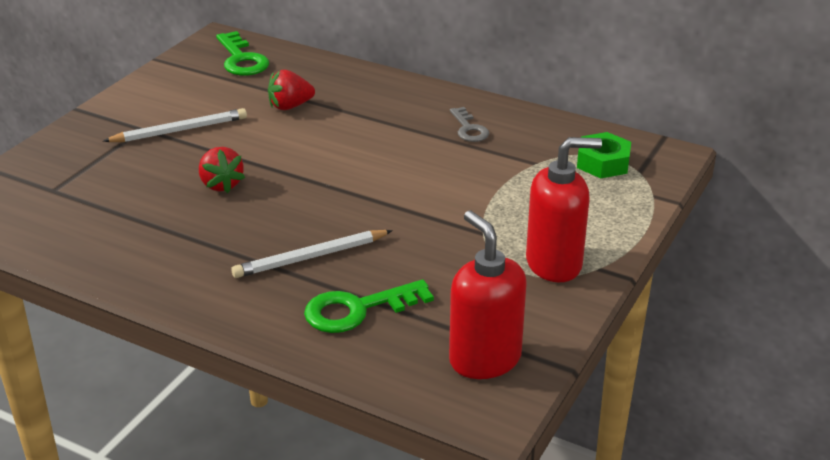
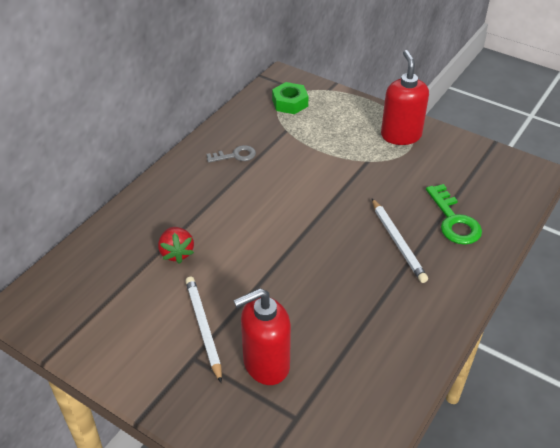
camera: 85 degrees left, 10 degrees up
(221, 184) = (298, 295): red strawberry -> none
(241, 59) = (74, 288): green key -> none
(484, 359) = (493, 171): red soap dispenser -> red soap dispenser (266, 364)

